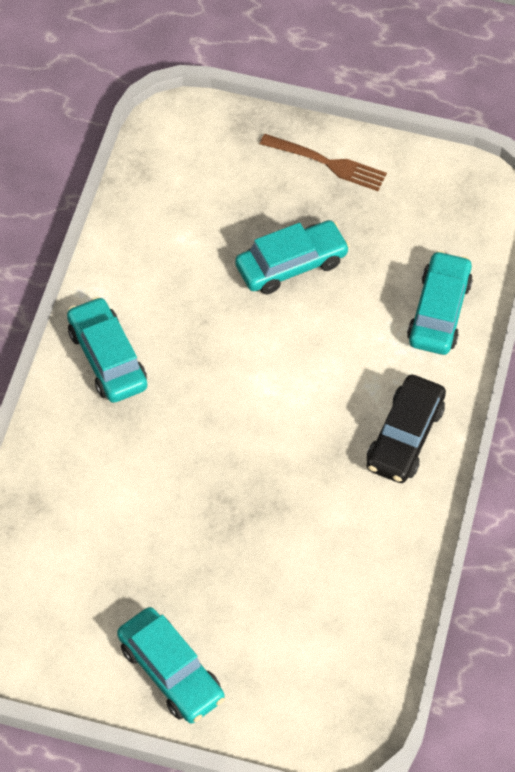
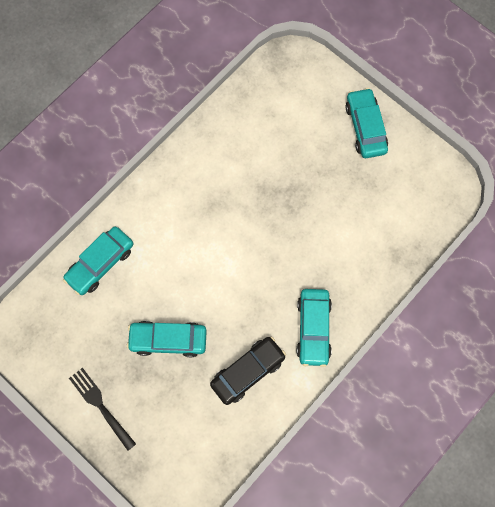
camera: 150 degrees left, 15 degrees up
(327, 163) = (101, 406): brown fork -> black fork
(404, 437) = (170, 195): black car -> black car (248, 371)

